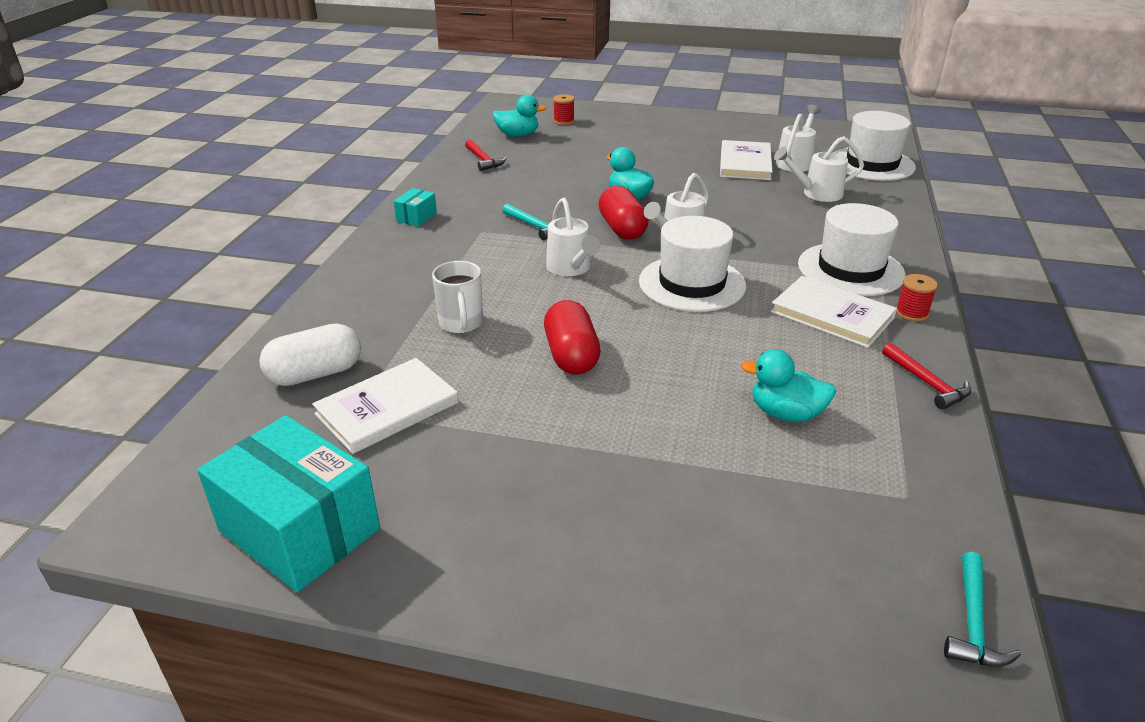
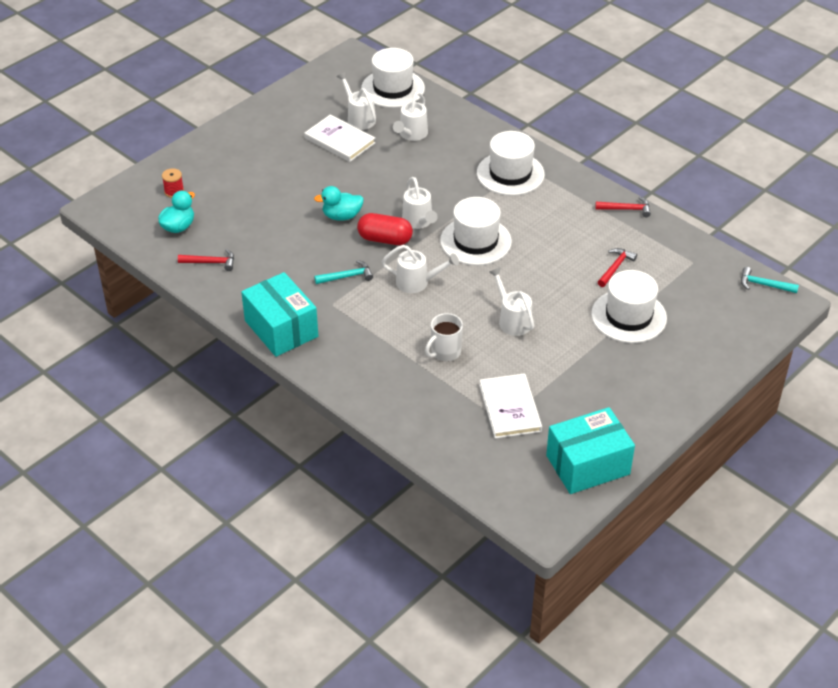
camera: 60 degrees left, 10 degrees up
(315, 374) = (453, 429): white capsule -> none
(416, 217) = (281, 328): turquoise box -> turquoise box, size x2.28
(461, 323) = (445, 352): white mug -> white mug turned 120 degrees clockwise
(571, 355) = (512, 320): red capsule -> white watering can
(690, 463) = (628, 316): none -> white hat
(785, 413) = (615, 267): turquoise duck -> red hammer
(832, 315) = (548, 206): white book -> none
(911, 313) = (568, 178): red spool -> none
(973, 623) = (763, 285): turquoise hammer -> turquoise hammer turned 150 degrees clockwise

